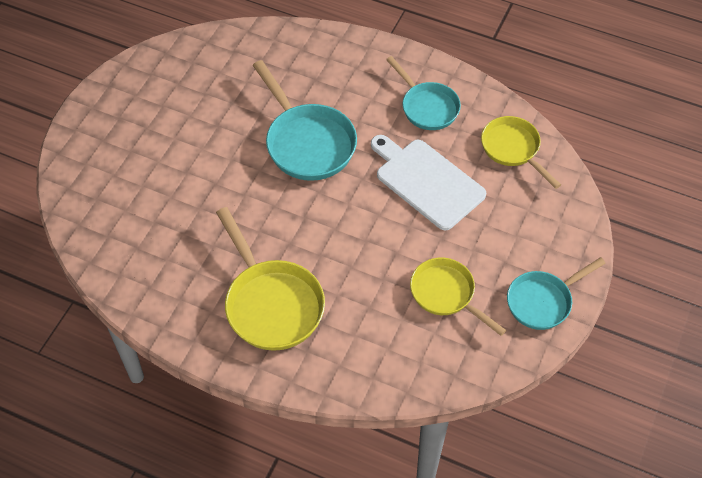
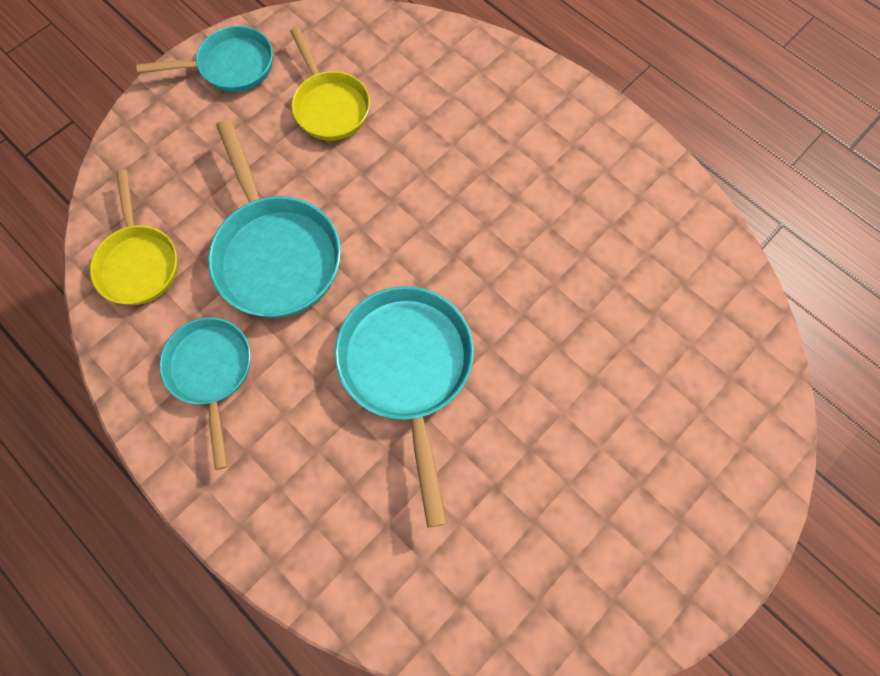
camera: 160 degrees left, 15 degrees up
(271, 303) = (532, 157): yellow pan -> none
(426, 181) = (276, 253): white cutting board -> turquoise pan

